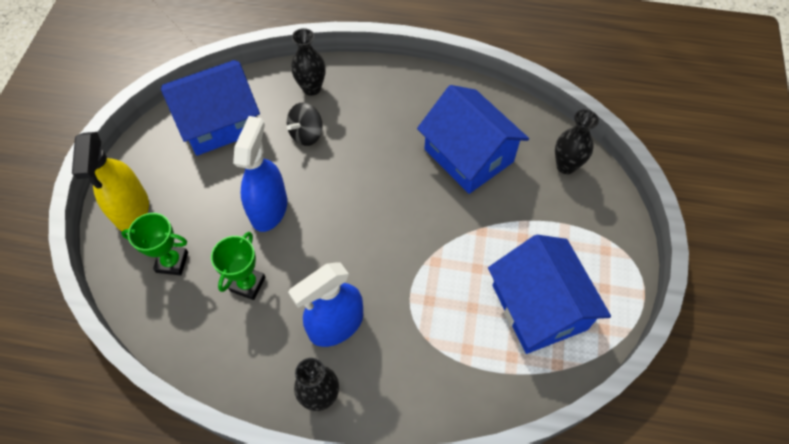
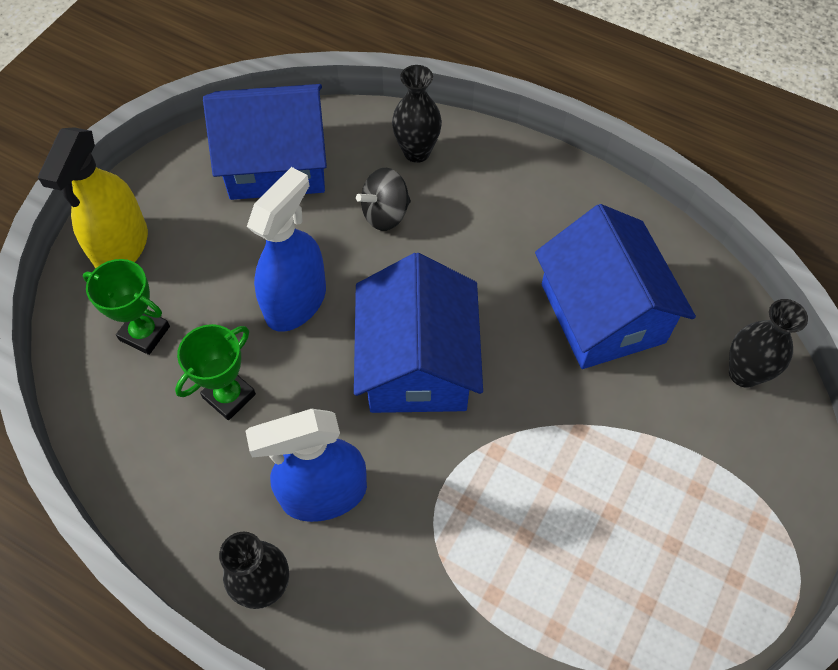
camera: 20 degrees right, 0 degrees up
(539, 307) = (623, 571): blue house -> blue house (417, 363)

